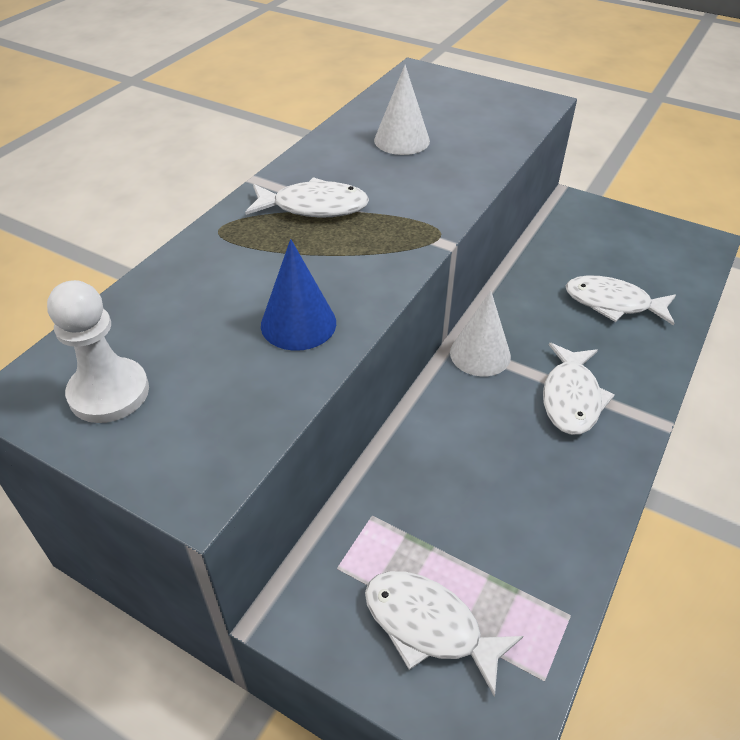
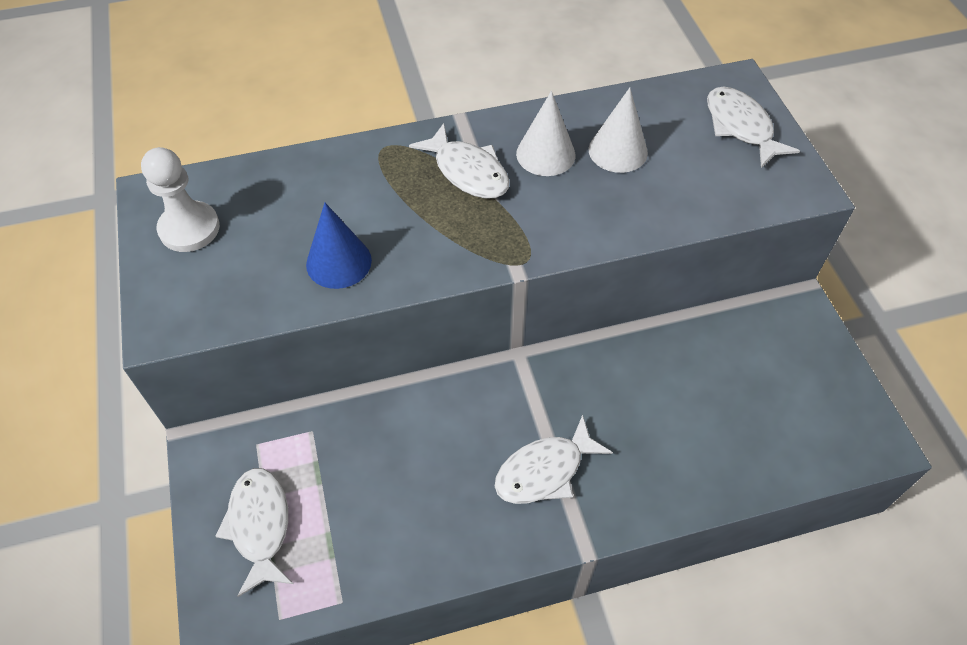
camera: 45 degrees right, 10 degrees up
(480, 354) = (525, 380): white cone -> white cone (545, 154)
(613, 303) = (693, 426): white fish -> white fish (741, 127)

